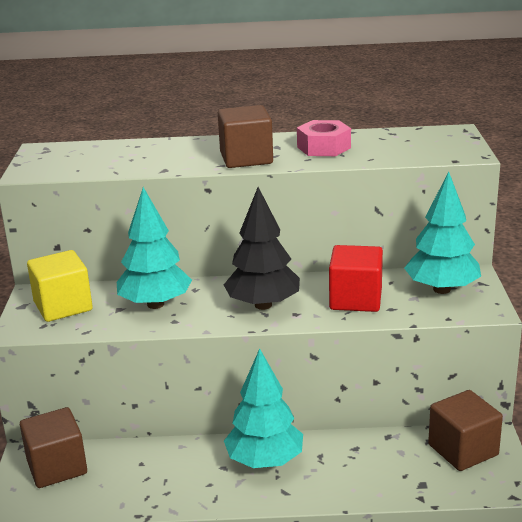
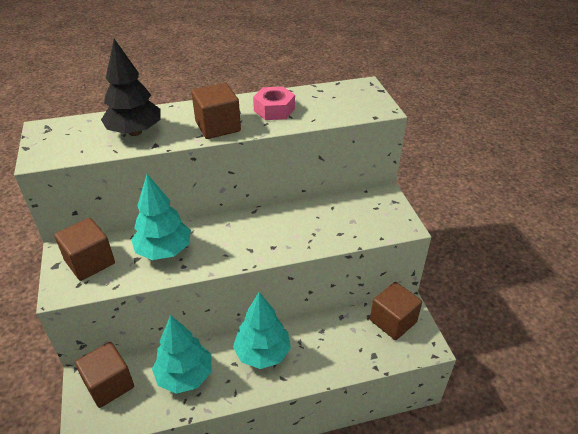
camera: 15 degrees left, 15 degrees up
(63, 306) = (90, 262): yellow cube -> brown cube
(263, 305) = (246, 241): black tree -> black tree (135, 132)
(355, 299) = (312, 227): red cube -> none
(441, 289) = (369, 211): turquoise tree -> turquoise tree (185, 375)

